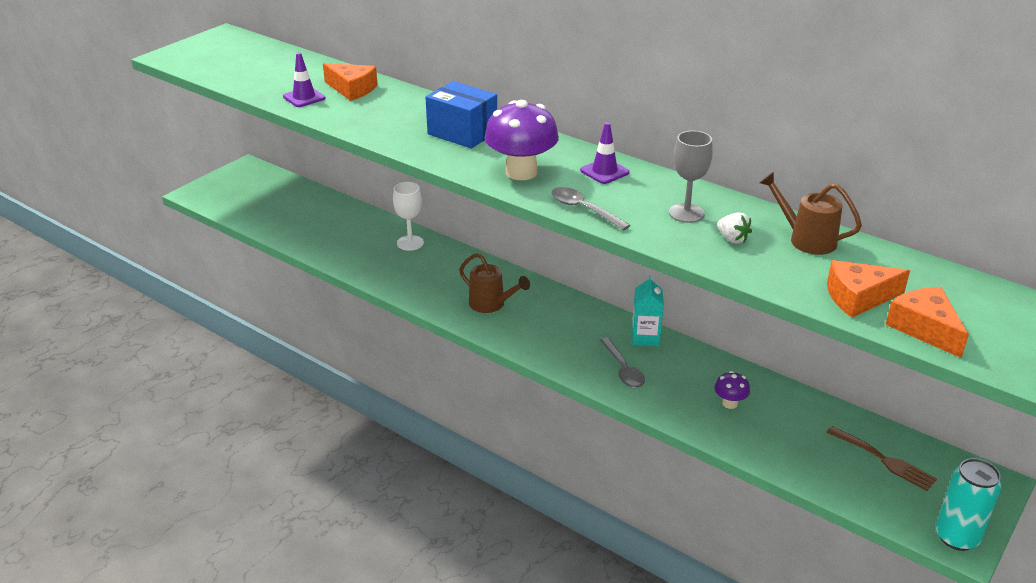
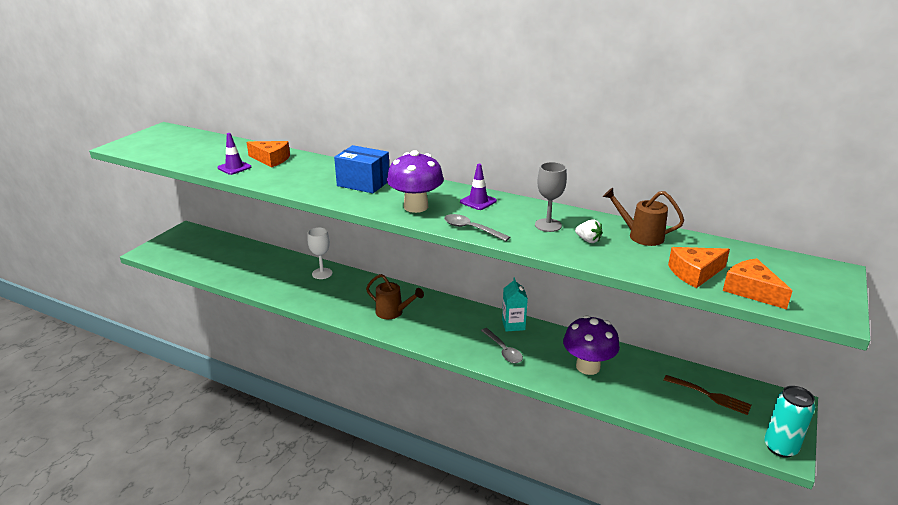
camera: 10 degrees left, 5 degrees down
(729, 403) = (588, 366): purple mushroom -> purple mushroom, size x2.07

